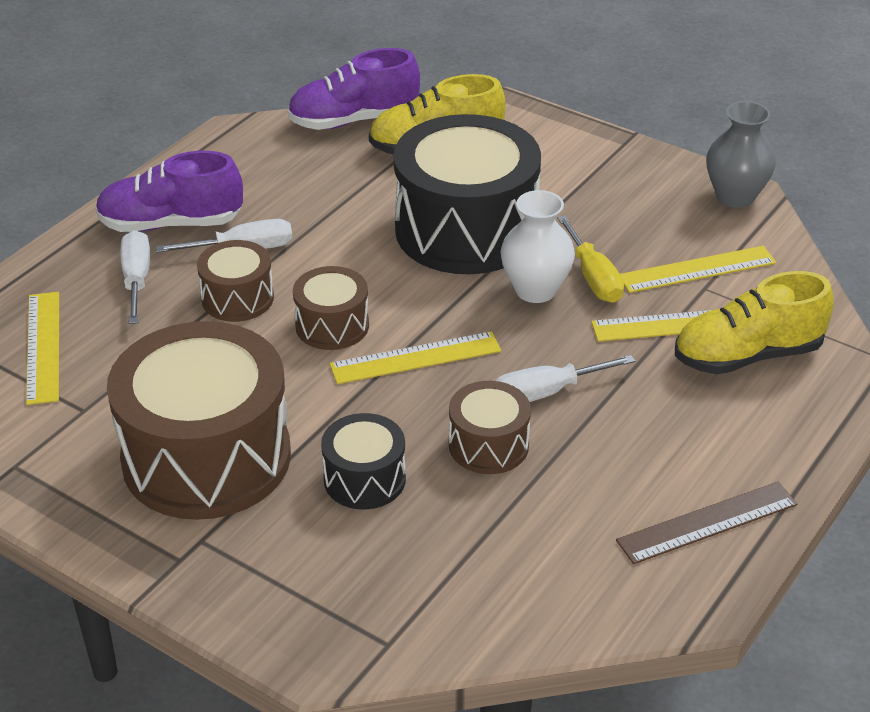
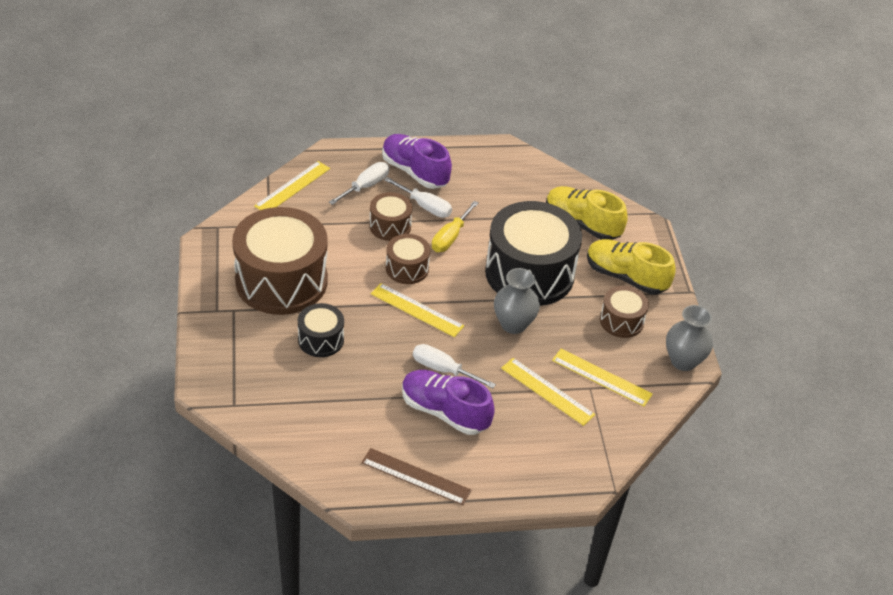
camera: 45 degrees right, 5 degrees up
(354, 120) = (566, 182): purple shoe -> purple shoe (444, 412)
(488, 445) = (386, 369): brown drum -> brown drum (621, 321)
(535, 290) = (513, 324): white vase -> grey vase
(593, 277) = (548, 340): yellow screwdriver -> yellow screwdriver (450, 237)
(747, 355) = (554, 432): yellow shoe -> yellow shoe (626, 277)

